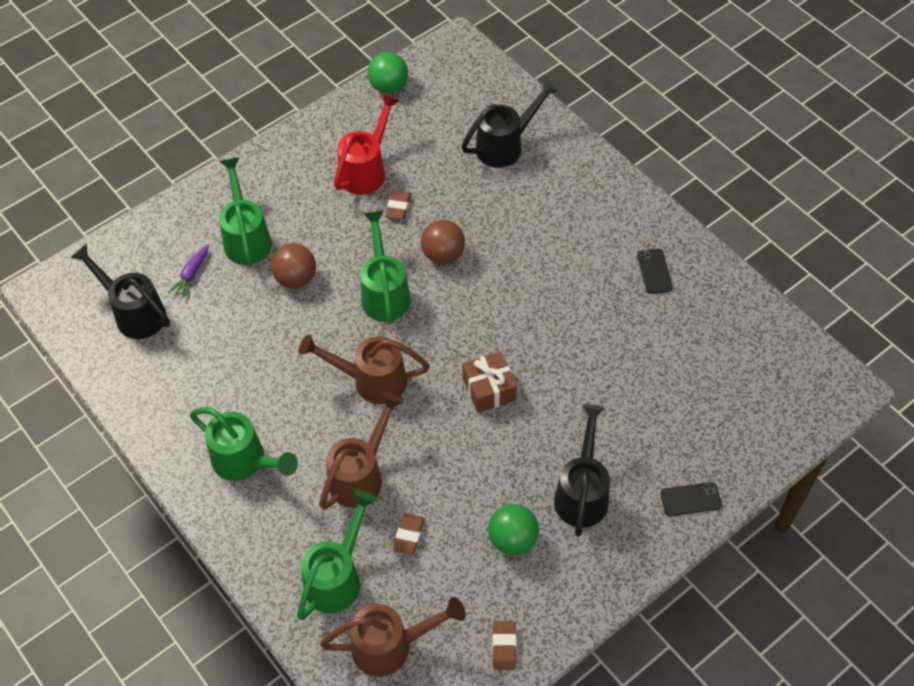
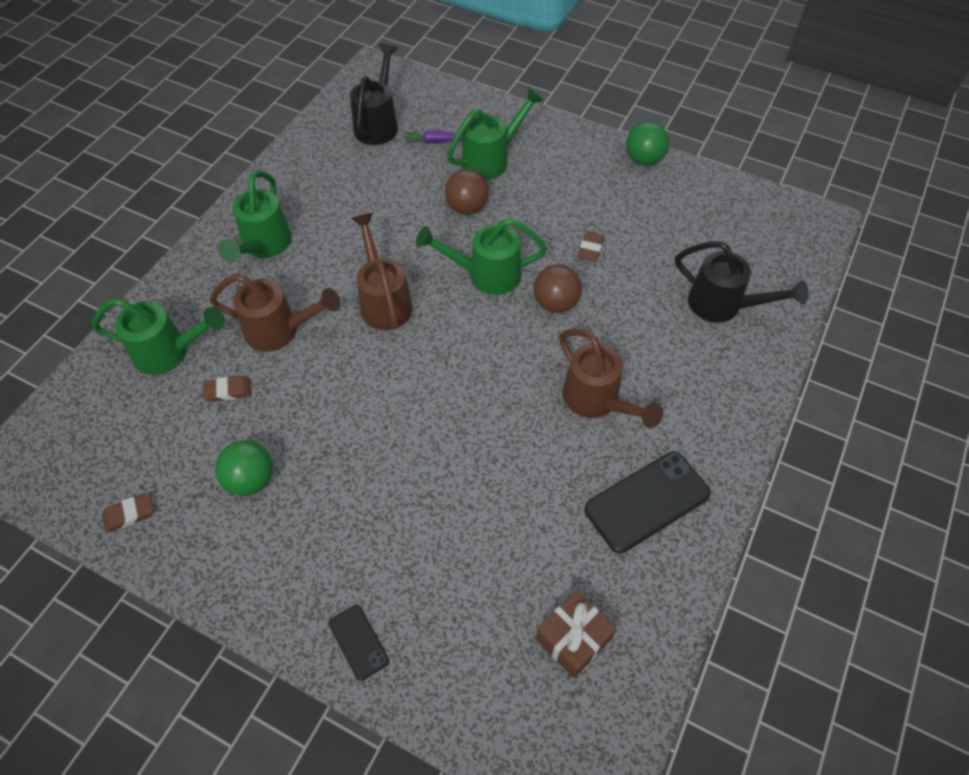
camera: 65 degrees right, 0 degrees up
(366, 170) = (617, 210): red watering can -> none
(384, 293) = (486, 275): green watering can -> green watering can turned 150 degrees counterclockwise
(388, 86) = (727, 190): green ball -> green ball (643, 159)
(391, 646) = (109, 419): brown watering can -> brown watering can (597, 401)
(398, 207) = (590, 249): brown eraser -> brown eraser turned 60 degrees counterclockwise
(489, 389) = (417, 397): brown gift -> brown gift (573, 639)
(582, 493) = (327, 525): black watering can -> none
(654, 271) = (647, 501): black phone -> black phone, size x1.89

